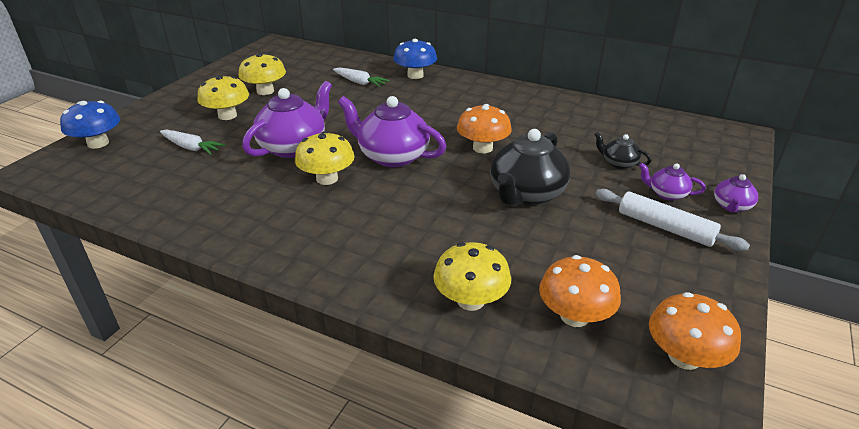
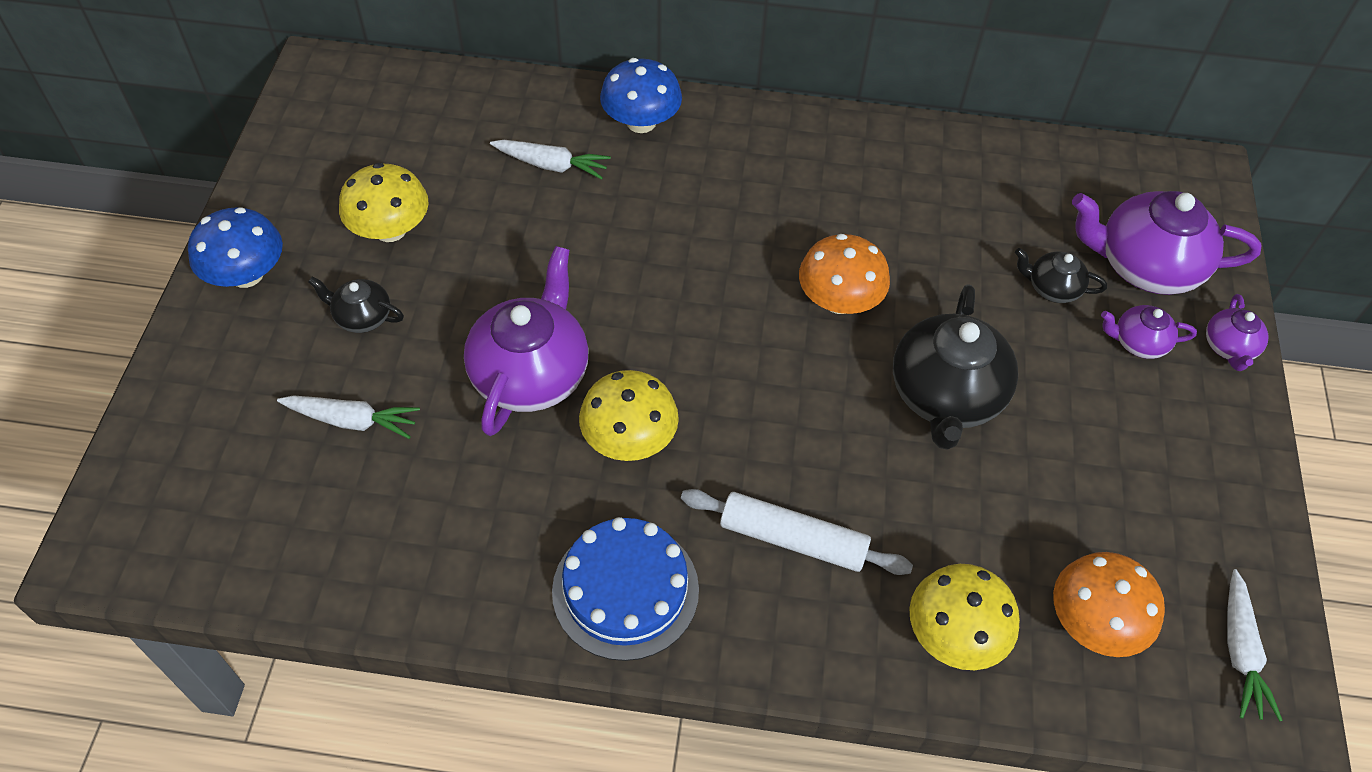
camera: 20 degrees left, 20 degrees up
(98, 143) = (170, 452): blue mushroom -> blue mushroom (246, 274)
(227, 115) = (362, 317): yellow mushroom -> black teapot
(278, 236) = (625, 590): none -> blue cake
(392, 156) = (706, 357): purple teapot -> purple teapot (1145, 266)
(665, 227) = (1155, 417): white rolling pin -> white rolling pin (793, 539)
(684, 357) = (1240, 651): orange mushroom -> white carrot

